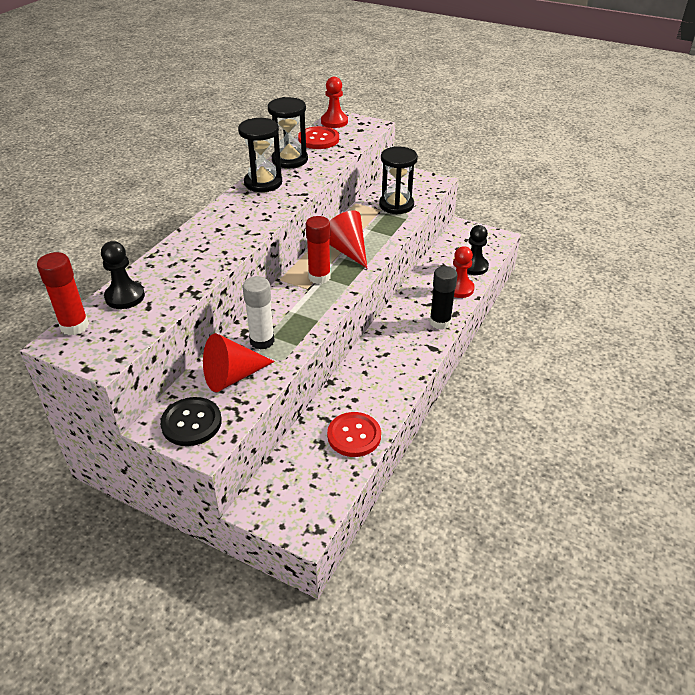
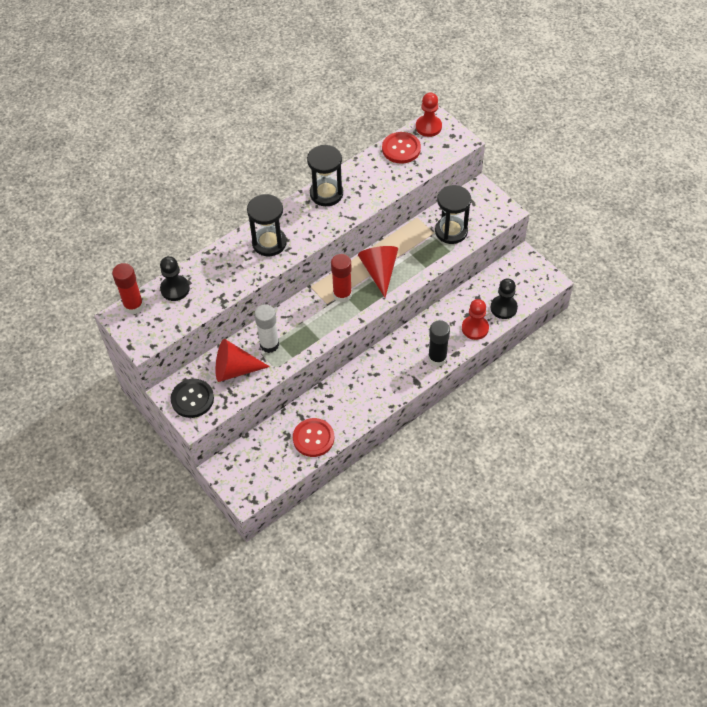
camera: 25 degrees right, 15 degrees up
(289, 160) = (362, 170): black hourglass -> black hourglass (269, 243)

